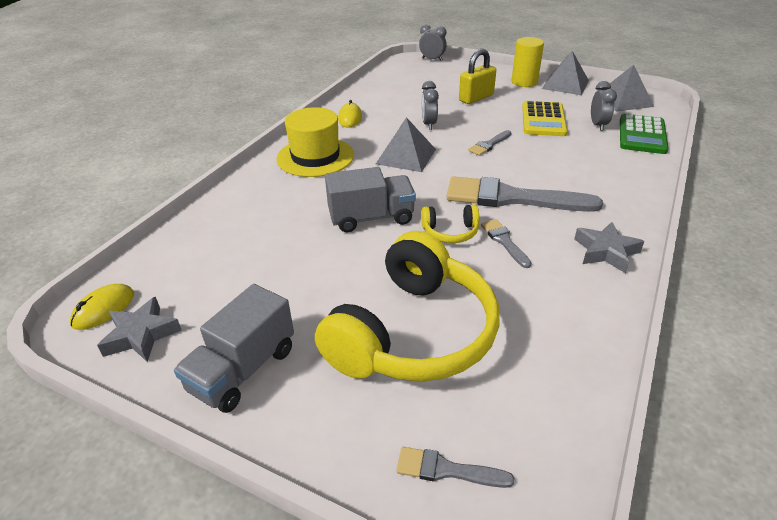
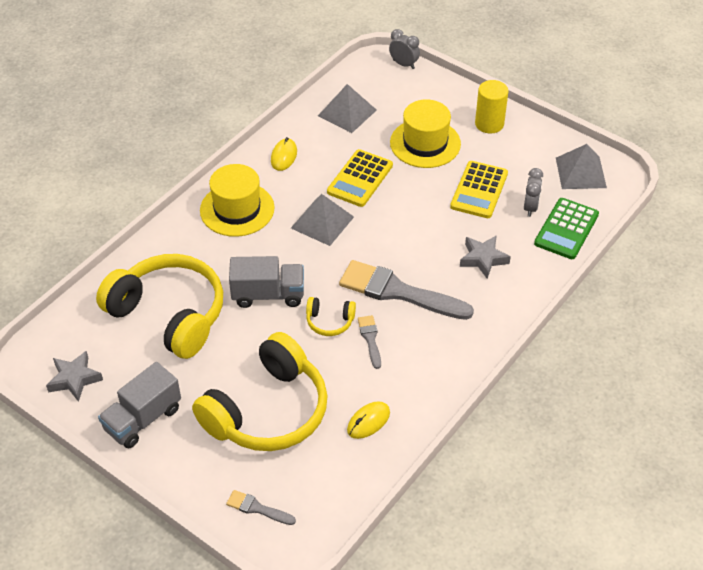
camera: 10 degrees right, 10 degrees up
(104, 309) = (47, 352): yellow mouse -> yellow mouse (368, 421)
(259, 250) = (169, 315): none -> yellow headphones
(428, 124) = (360, 179): grey clock -> yellow calculator
(476, 98) = (425, 143): yellow padlock -> yellow hat
(489, 144) = (408, 219): grey brush -> none
(565, 84) = (532, 135): grey pyramid -> grey pyramid (347, 113)
(606, 252) = (448, 363): grey star -> grey star (483, 259)

